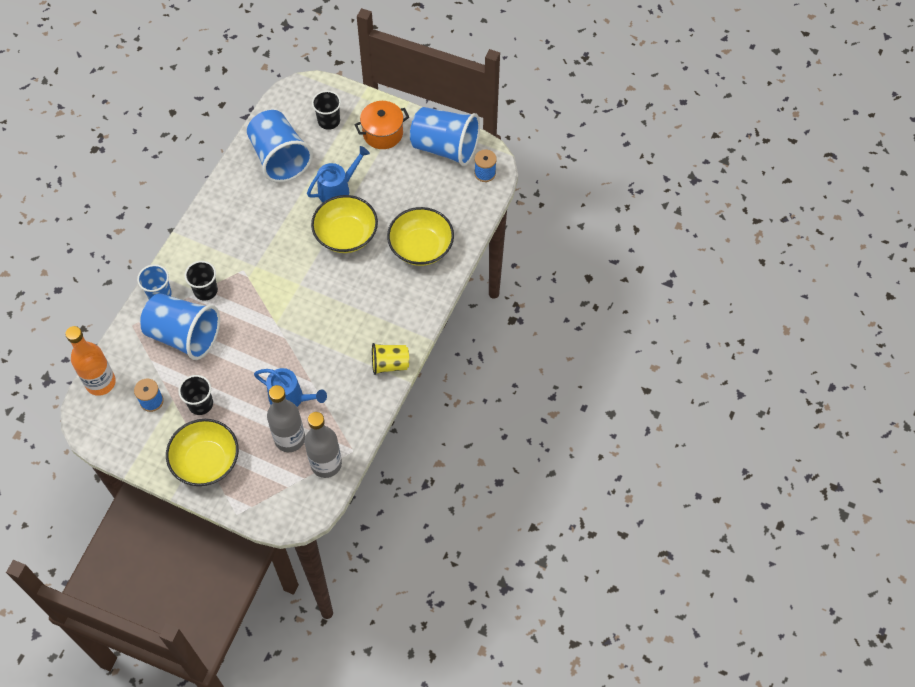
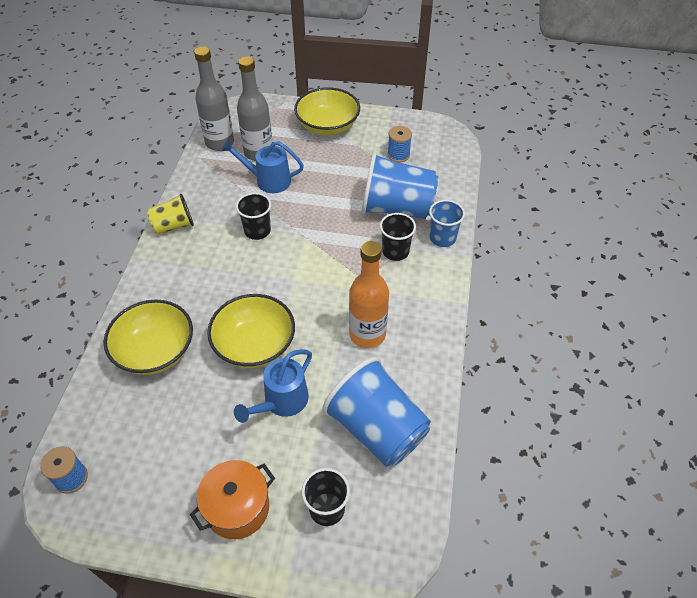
camera: 165 degrees right, 10 degrees down
(100, 382) = (453, 159): orange bottle -> orange bottle (367, 334)
(200, 404) = (352, 161): black cup -> black cup (257, 231)
(445, 147) = (135, 507): blue cup -> none

